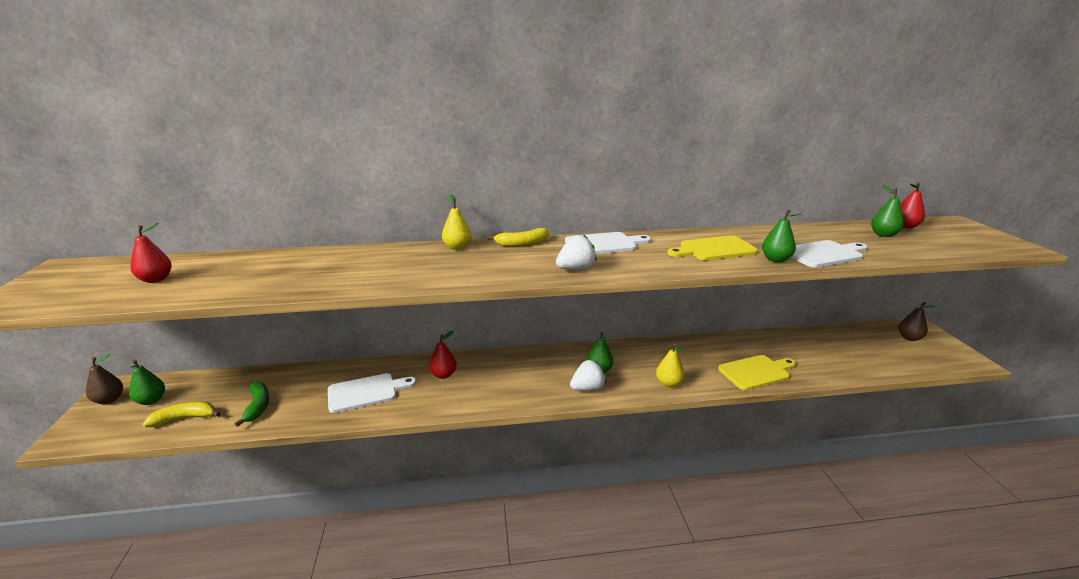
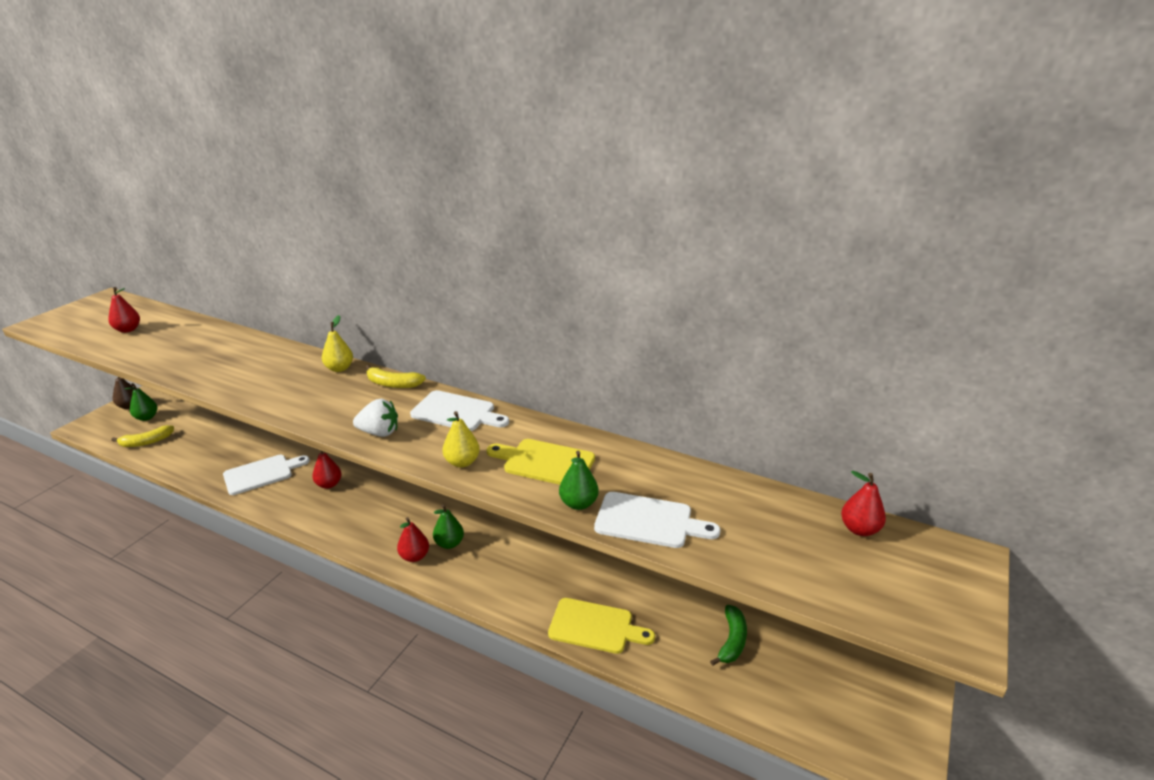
camera: 35 degrees right, 5 degrees up
(185, 418) = (146, 442): yellow banana -> yellow banana turned 135 degrees clockwise
(258, 406) = (190, 452): green banana -> green banana (732, 641)
(366, 392) = (262, 474): white cutting board -> white cutting board turned 45 degrees counterclockwise
(588, 388) = (414, 556): white strawberry -> red pear
(668, 383) = (490, 590): yellow pear -> yellow pear (462, 462)
(883, 235) = (793, 528): green pear -> none
(909, 338) = (871, 692): brown pear -> none

